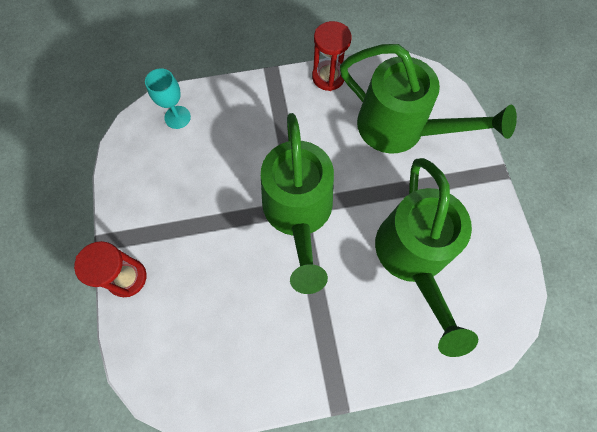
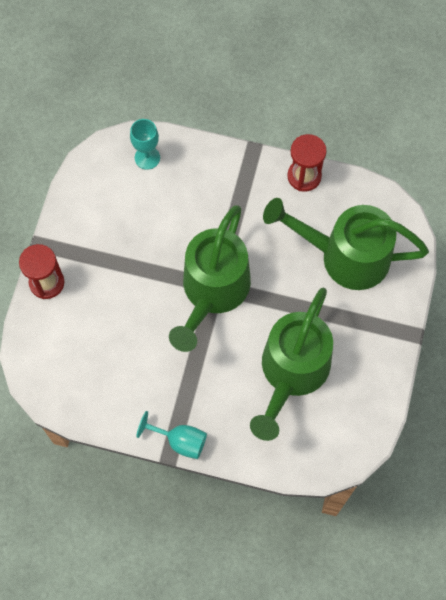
camera: 25 degrees right, 0 degrees up
(341, 382) = (180, 441): none -> turquoise goblet
(401, 129) = (344, 256): green watering can -> green watering can turned 135 degrees clockwise

